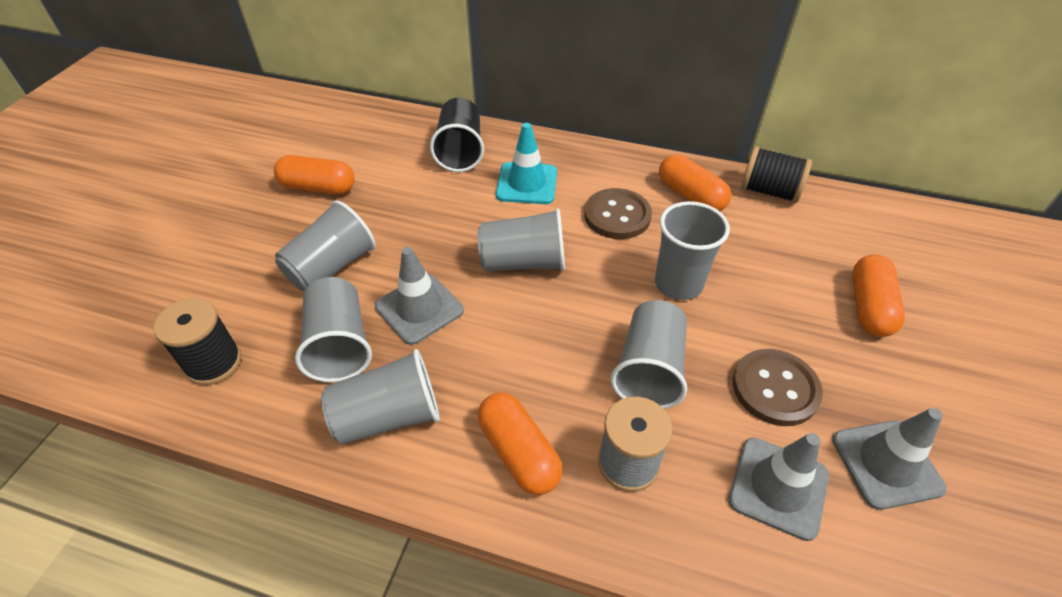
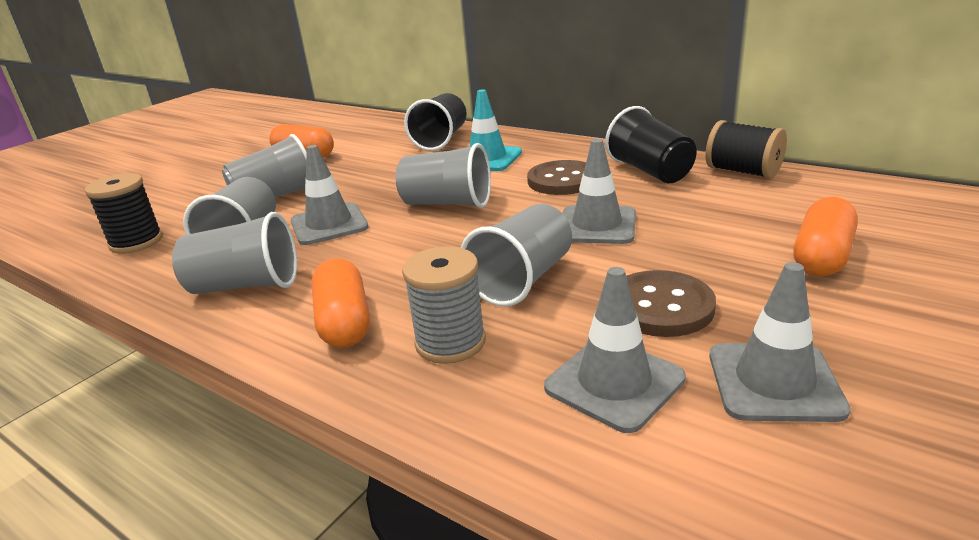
camera: 20 degrees right, 20 degrees down
(678, 283) = (597, 225): grey cup -> grey traffic cone
(690, 196) = (650, 171): orange capsule -> black cup

